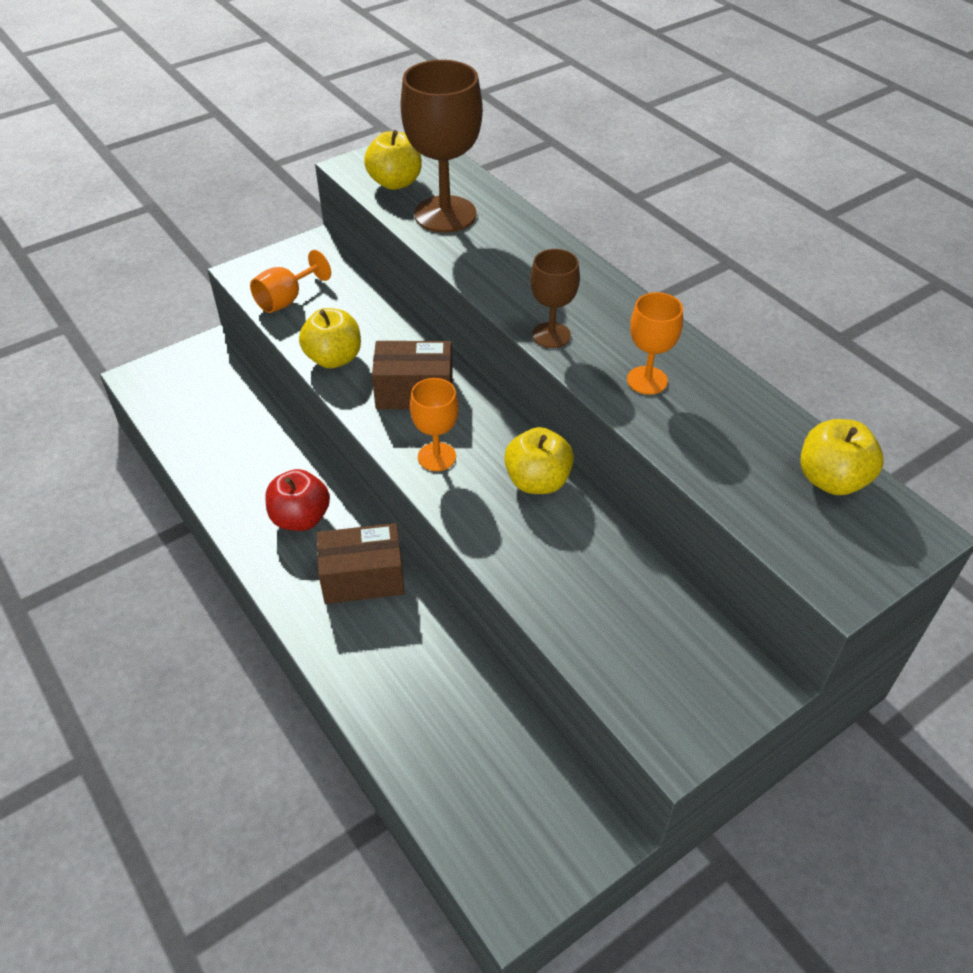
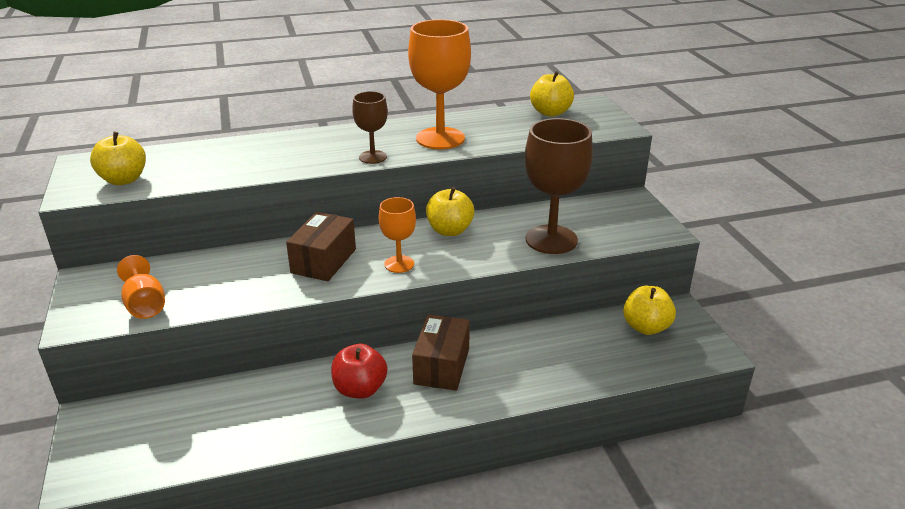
camera: 70 degrees left, 15 degrees down
(334, 358) = (250, 292): yellow apple -> yellow apple (646, 327)
(445, 214) = (194, 168): brown goblet -> brown goblet (551, 239)
(647, 380) = (440, 138): orange goblet -> orange goblet, size x1.83

